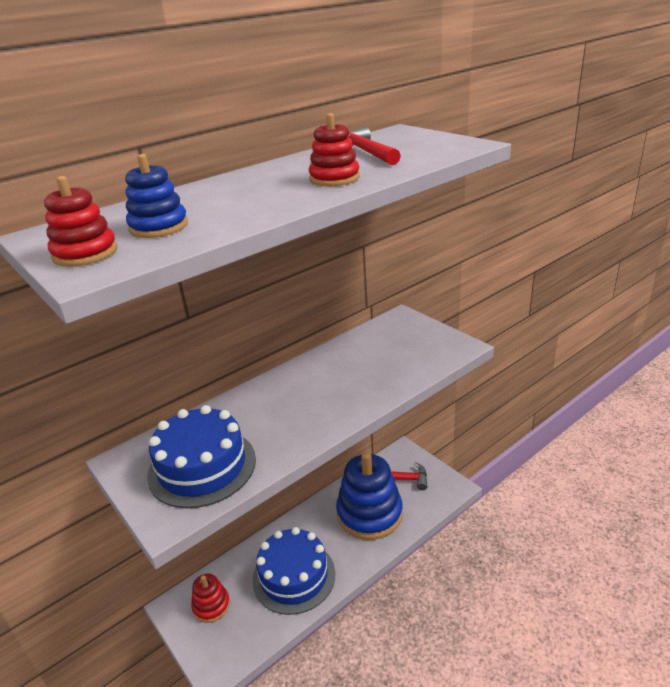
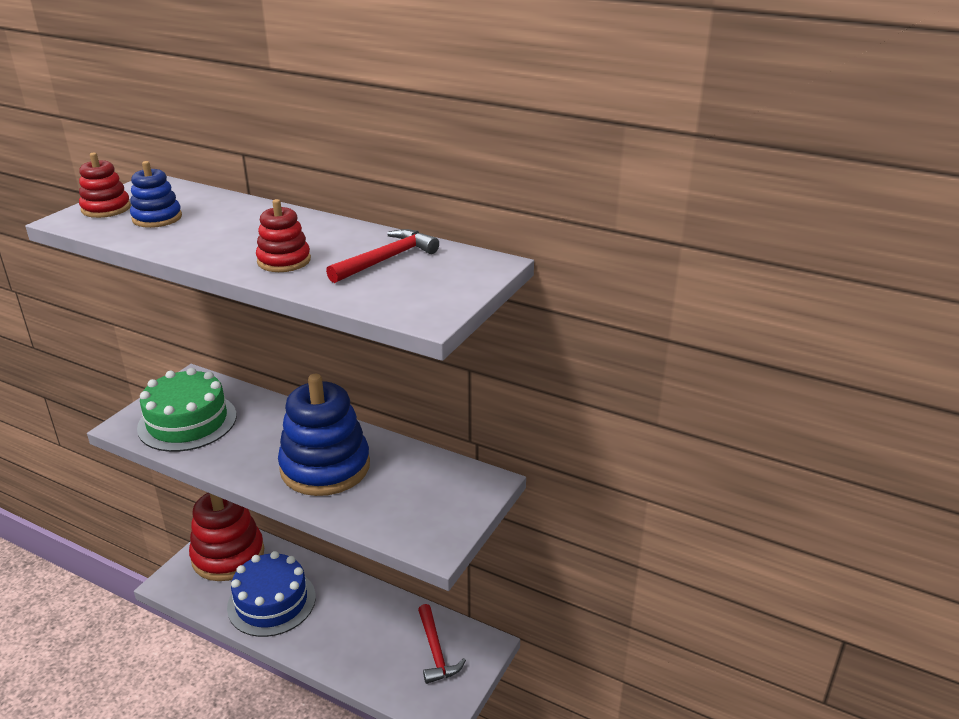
camera: 65 degrees right, 0 degrees up
(202, 467) = (187, 422): blue cake -> green cake
(211, 605) = (228, 555): red stacking toy -> red stacking toy, size x2.01
(369, 514) = (371, 639): blue stacking toy -> blue stacking toy (325, 467)

